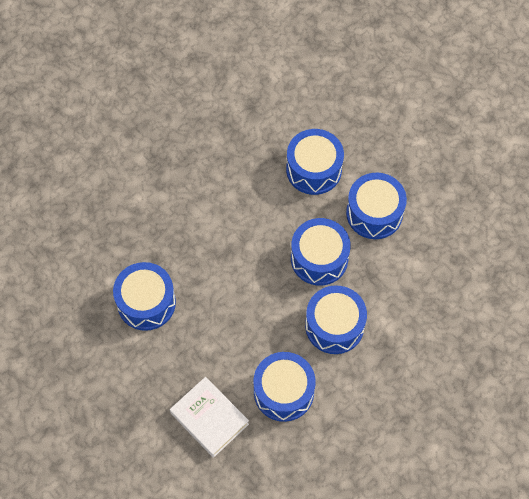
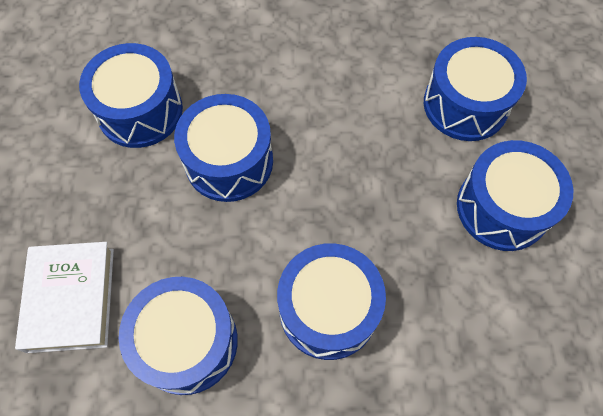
camera: 40 degrees right, 0 degrees up
(319, 258) = (382, 210): blue drum -> blue drum (229, 161)

